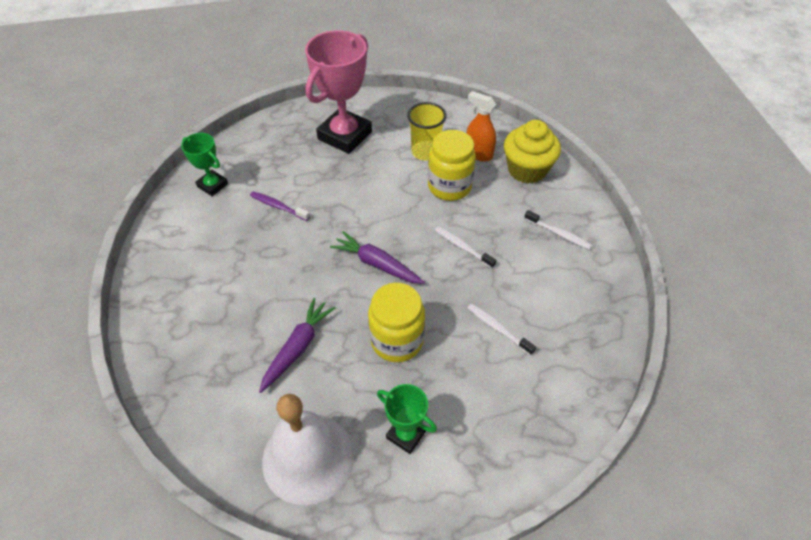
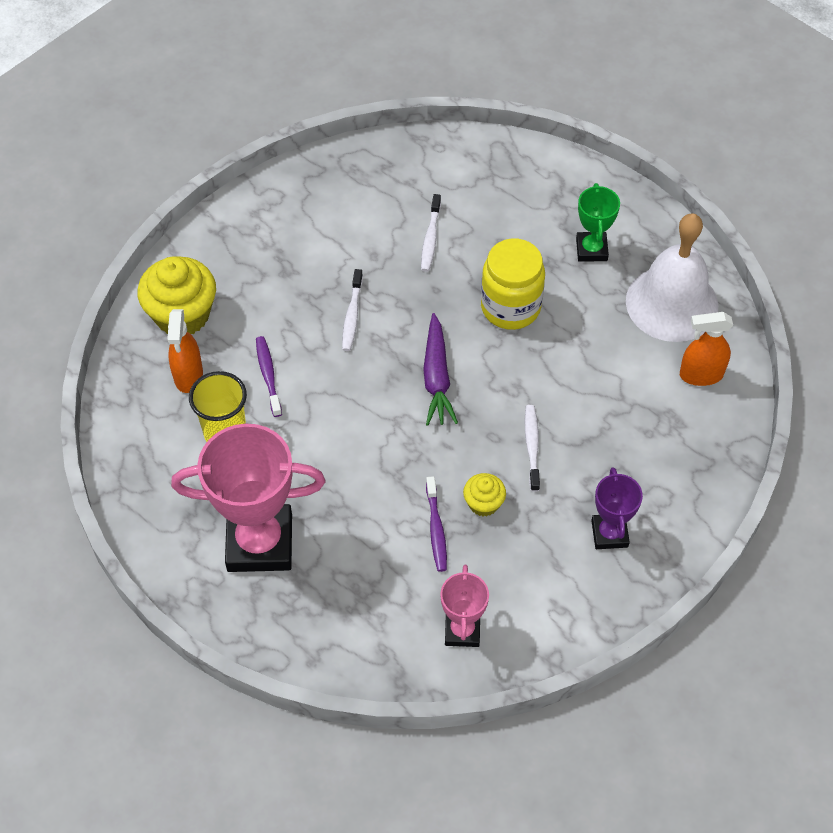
camera: 125 degrees left, 5 degrees up
(187, 285) = (609, 534): none -> purple trophy
(212, 185) = (462, 630): green trophy -> pink trophy
(232, 427) = (700, 375): none -> orange spray bottle
(271, 236) = (483, 503): none -> yellow cupcake
(298, 347) = (587, 380): purple carrot -> none
(449, 186) = (268, 375): yellow jar -> purple toothbrush
(558, 234) = (267, 243): white toothbrush -> white toothbrush (532, 446)

